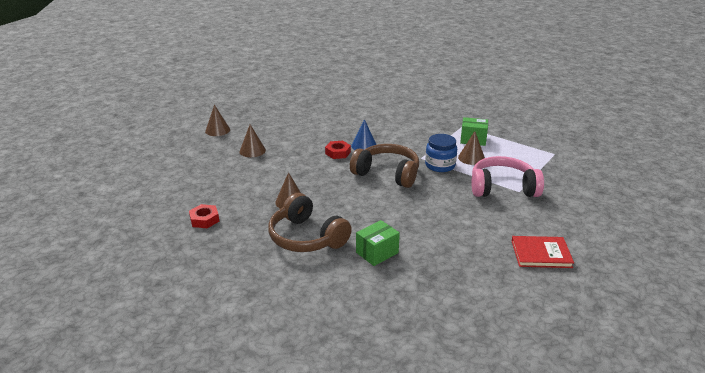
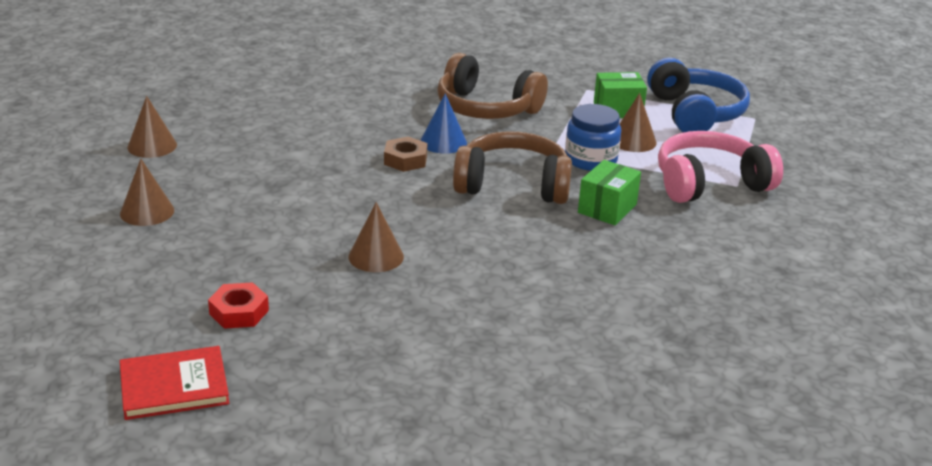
camera: 20 degrees left, 0 degrees up
(252, 151) = (246, 175): brown cone -> brown cone (147, 211)
(306, 237) = (444, 313): brown headphones -> brown headphones (486, 108)
(338, 153) = (405, 160): red nut -> brown nut
(377, 253) = (577, 318): green box -> green box (607, 208)
(518, 147) = (695, 113): none -> blue headphones
(541, 254) = (824, 278): red book -> red book (174, 386)

